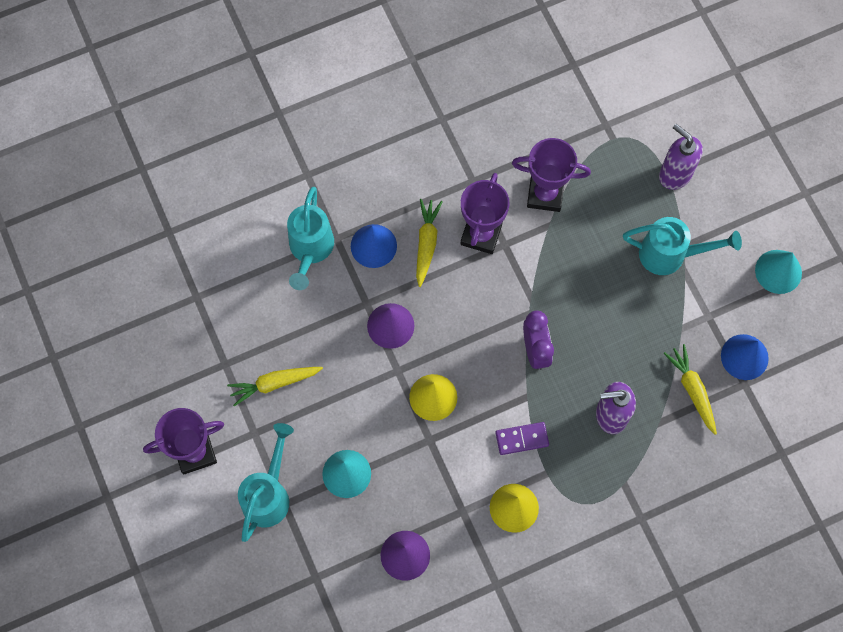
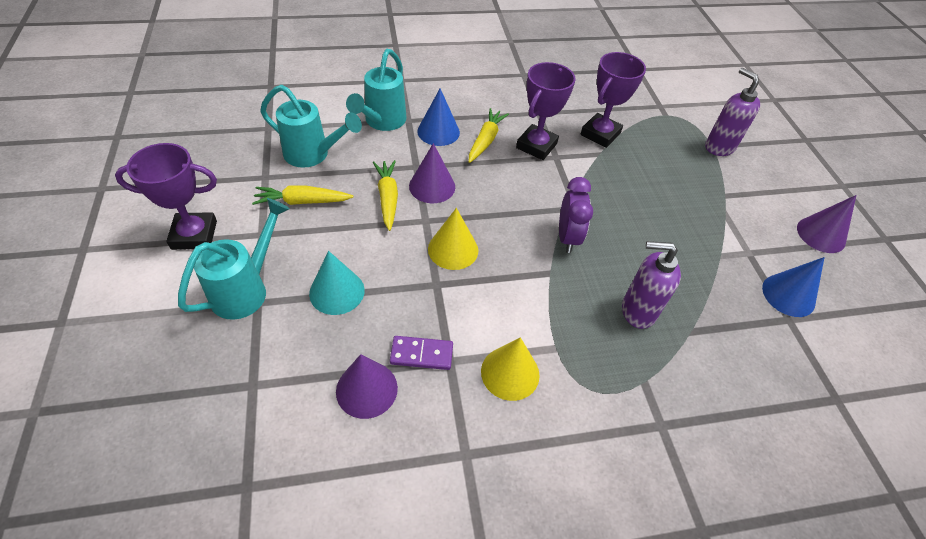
camera: 10 degrees right, 20 degrees down
(522, 439) = (535, 308): purple domino -> purple domino (421, 354)
(545, 194) = (600, 134): purple trophy -> purple trophy turned 75 degrees counterclockwise
(671, 255) = (712, 198): turquoise watering can -> turquoise watering can (313, 155)
(692, 390) = (730, 310): yellow carrot -> yellow carrot (387, 198)
(778, 271) = (821, 234): turquoise cone -> purple cone

